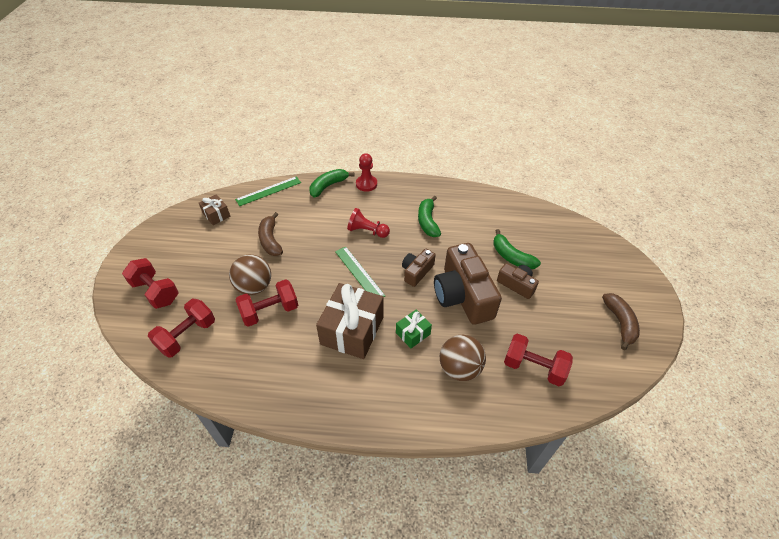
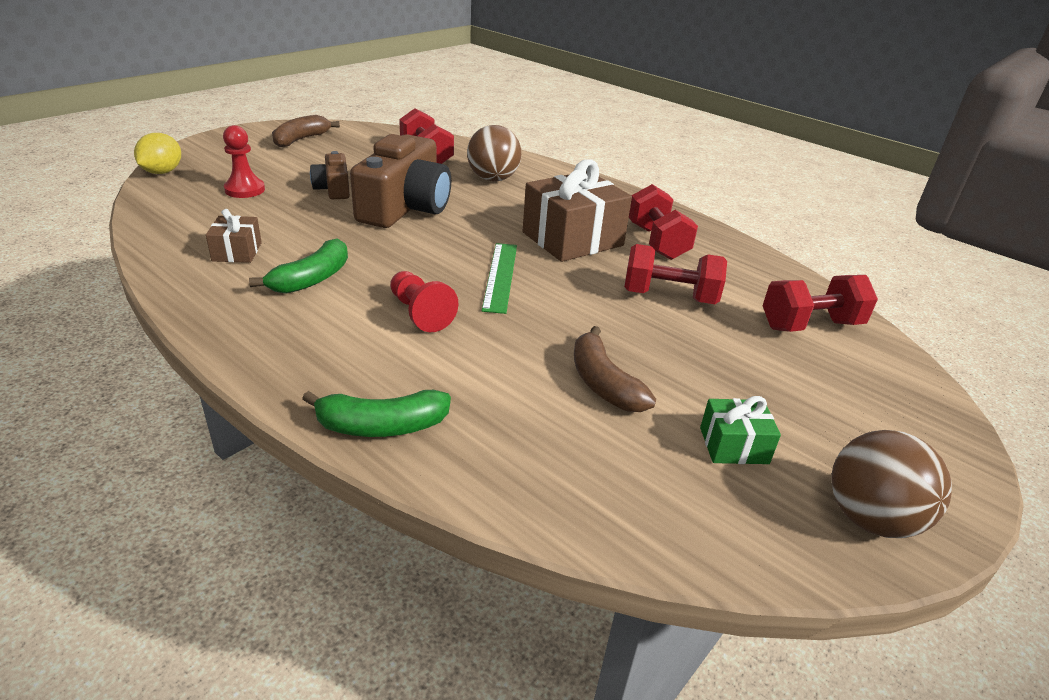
camera: 145 degrees left, 15 degrees down
(155, 292) = (867, 405): red dumbbell -> red dumbbell (657, 242)
(216, 215) = (697, 501): brown gift -> brown gift (237, 252)
(254, 287) = (677, 332): brown ball -> brown ball (870, 518)
(268, 191) = (526, 494): green ruler -> none
(270, 240) = (603, 383): brown banana -> brown banana turned 135 degrees clockwise
(366, 184) = (303, 385): red pawn -> red pawn (245, 190)
(413, 333) = (506, 210): green gift -> green gift (733, 445)
(416, 272) = (423, 244): brown camera -> none
(511, 257) = (289, 204): green banana -> none
(601, 238) = (162, 172): none -> yellow lemon

